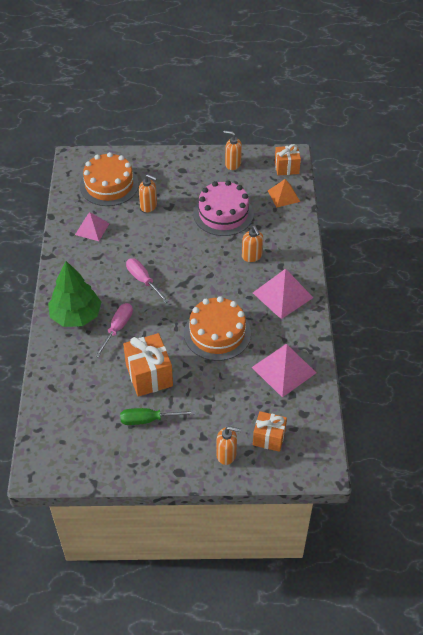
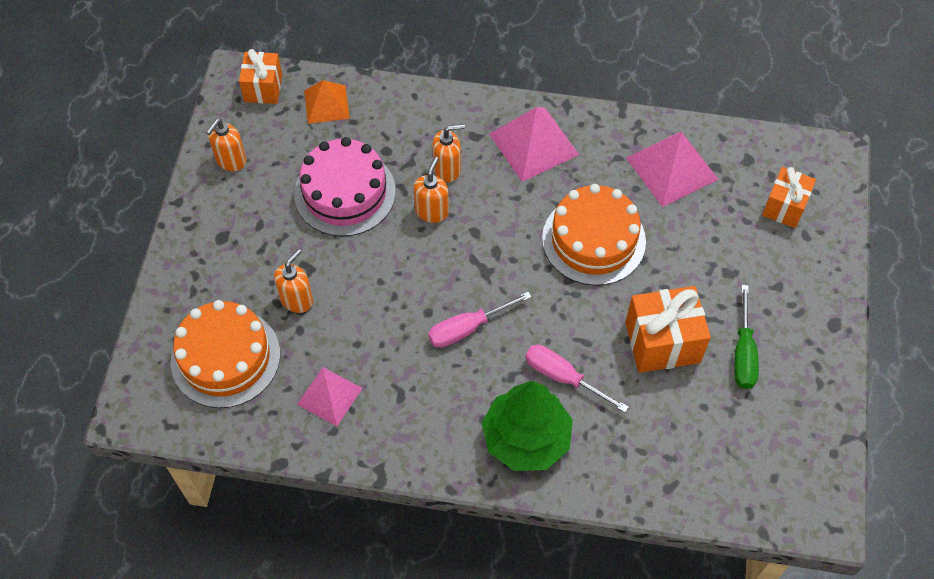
camera: 80 degrees left, 10 degrees up
(226, 454) = (808, 261): orange soap dispenser -> orange soap dispenser (432, 211)

